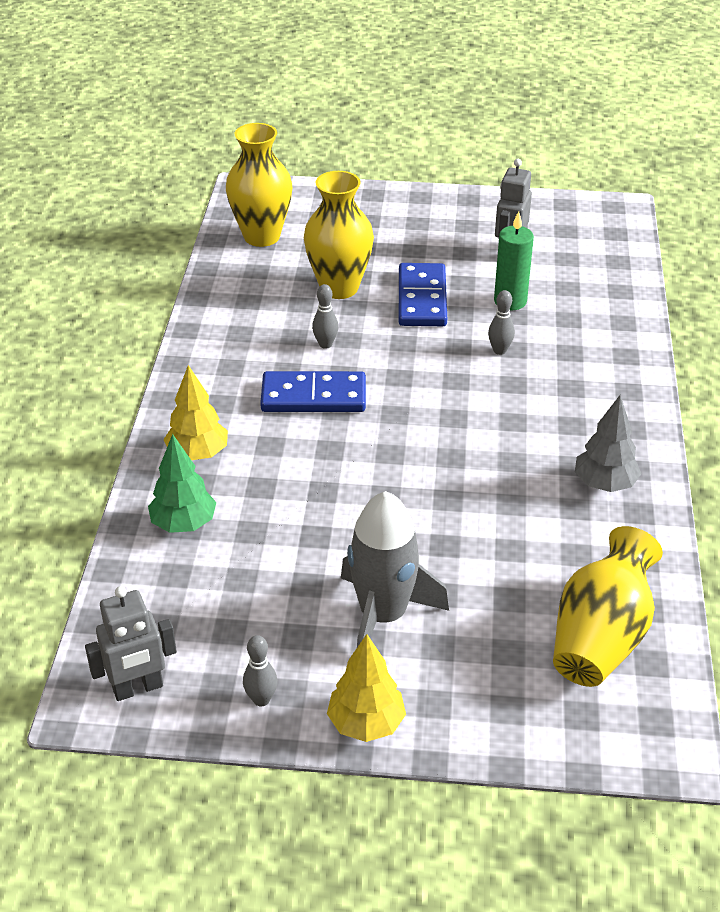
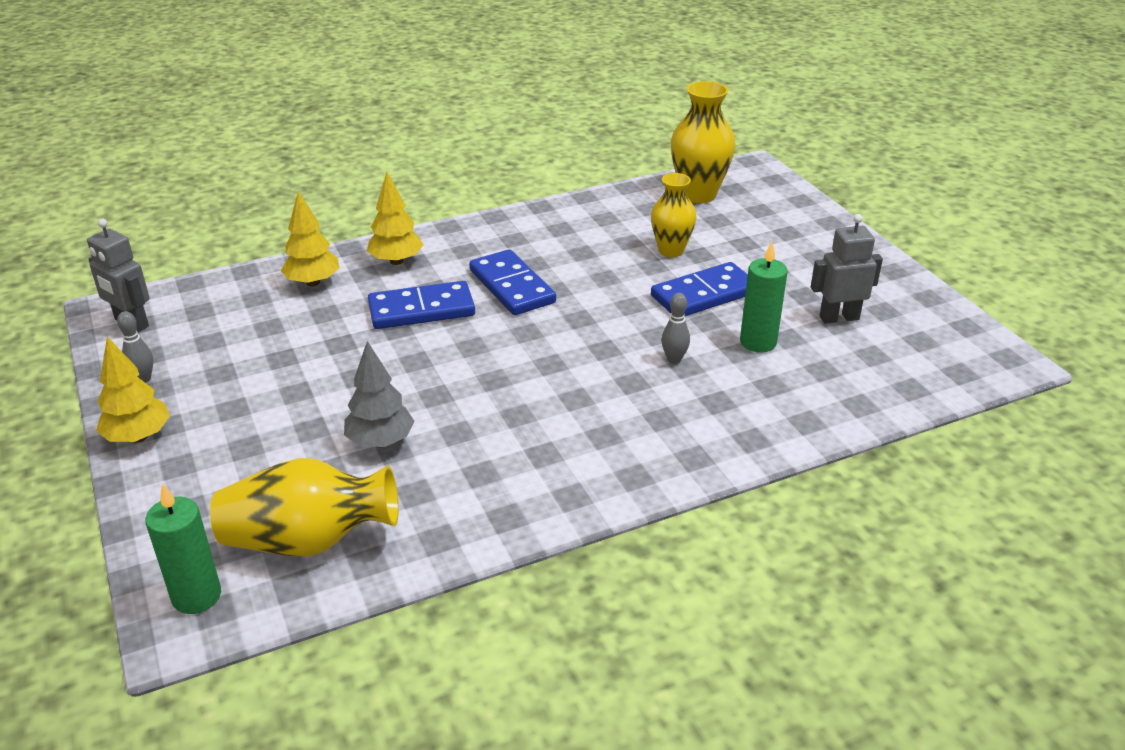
camera: 60 degrees right, 5 degrees down
(184, 524) = (313, 282): green tree -> yellow tree
(303, 465) = (421, 310): none -> blue domino
(325, 344) = (586, 269): grey bowling pin -> none
(339, 288) = (671, 250): yellow vase -> yellow vase, size x0.66
(383, 615) = (266, 406): grey rocket -> none
(604, 484) = (531, 482): grey tree -> grey tree (380, 441)
(633, 728) = (196, 596): none -> green candle

